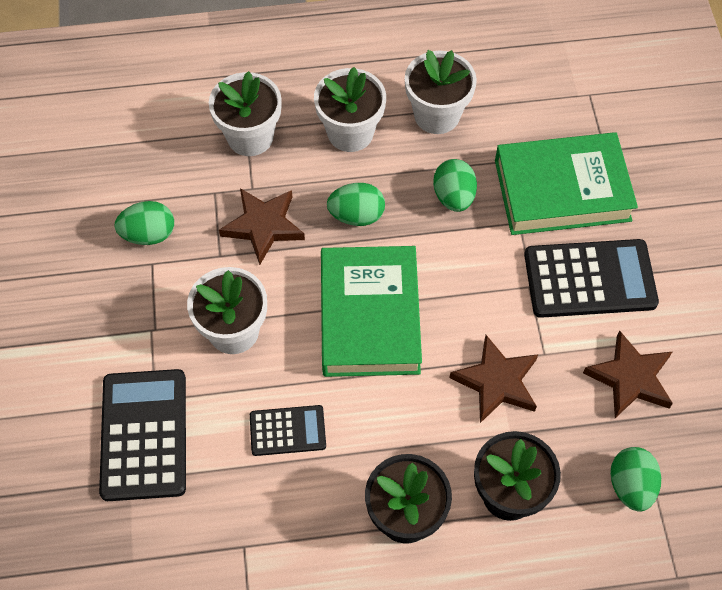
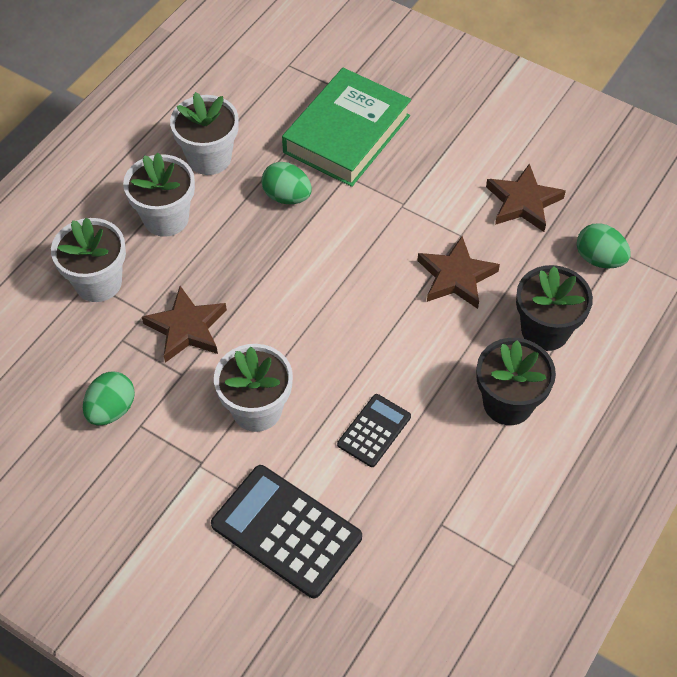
camera: 50 degrees left, 5 degrees down
(356, 215) = (240, 264): green egg -> none
(369, 316) = (331, 315): green book -> none
(590, 279) = (430, 169): black calculator -> none

